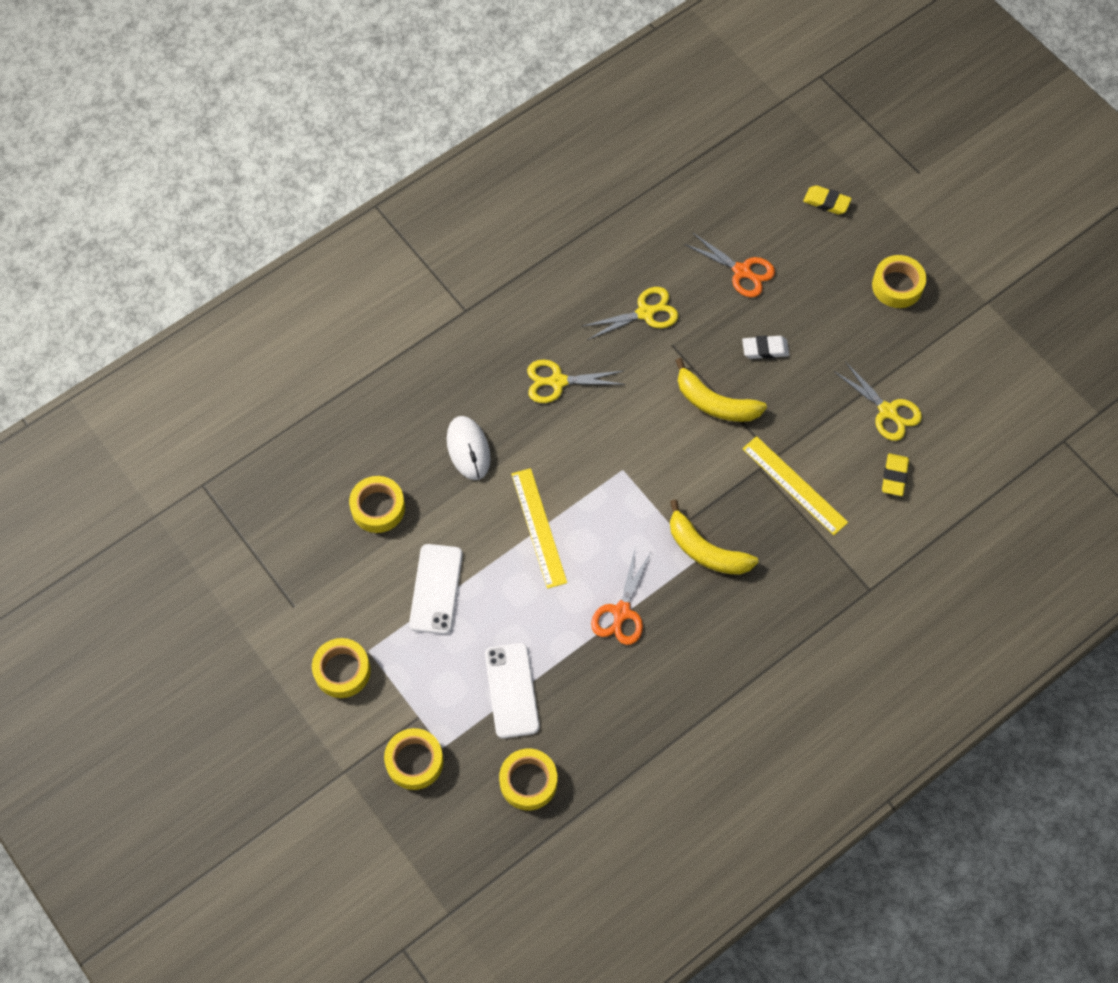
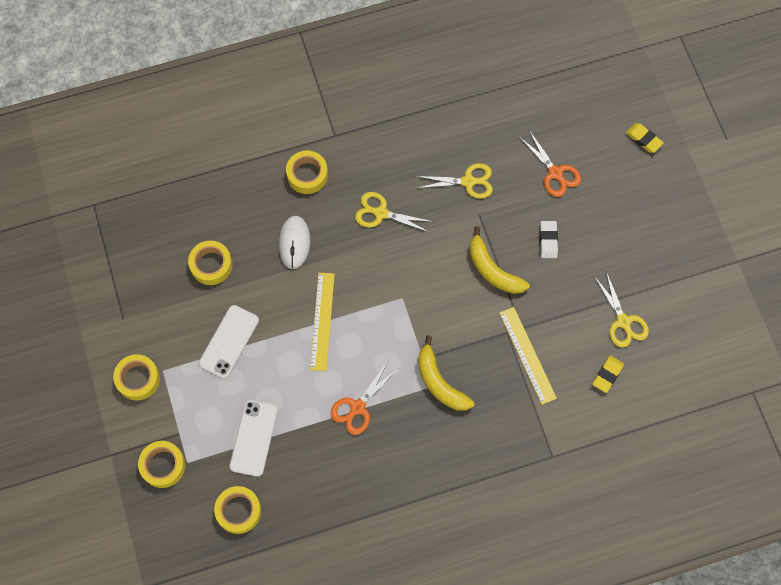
camera: 20 degrees right, 5 degrees up
(765, 349) = (548, 240): white eraser -> white eraser turned 75 degrees clockwise
(897, 286) = (672, 224): yellow tape -> yellow tape (307, 175)

